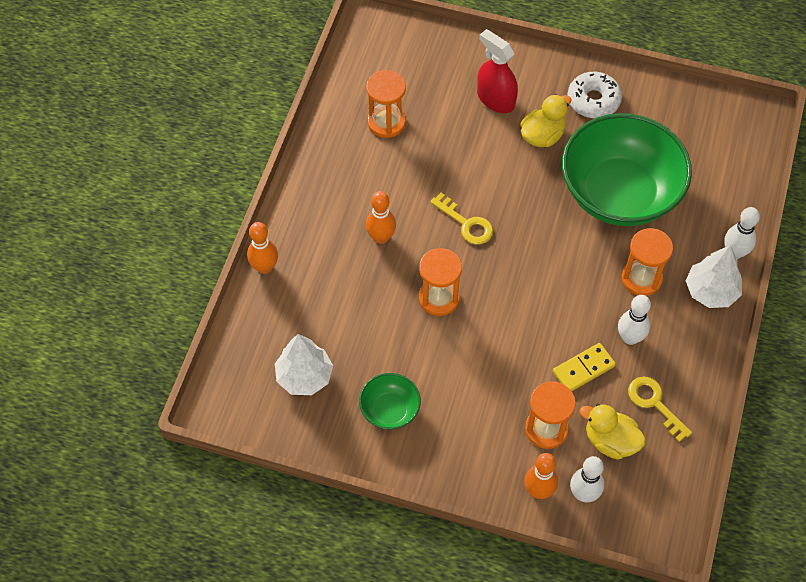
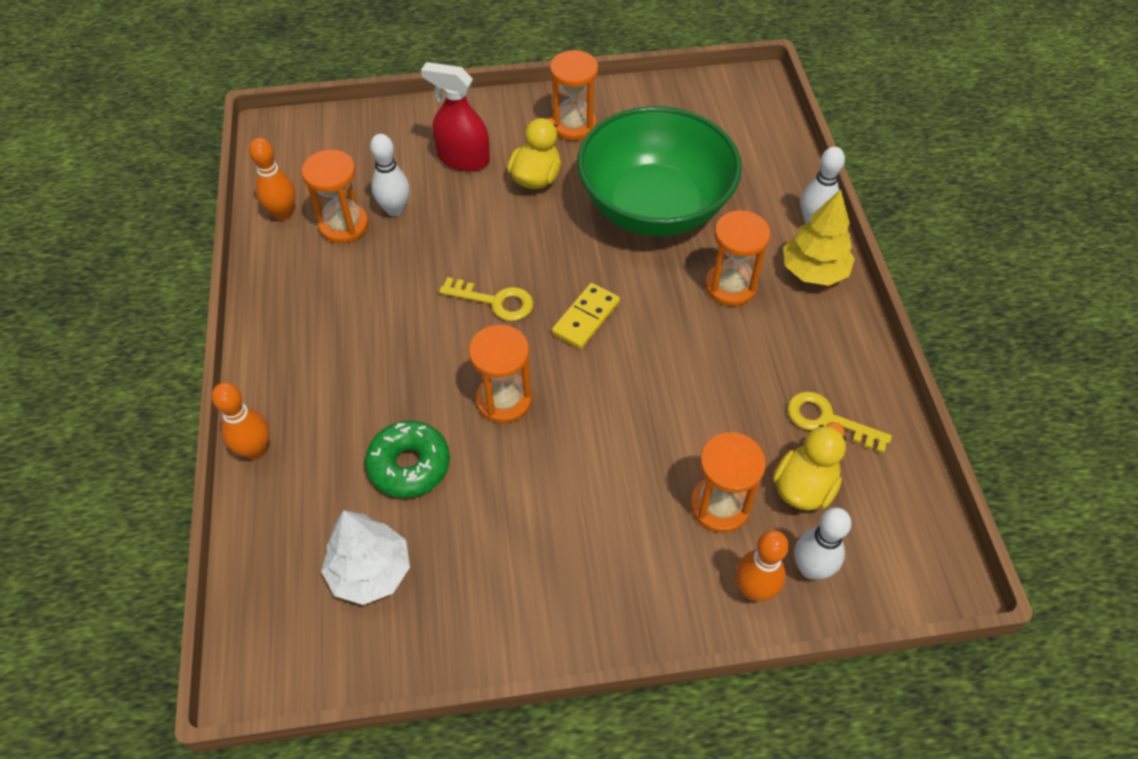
camera: 25 degrees left, 5 degrees down
(357, 318) = (409, 465): none -> green donut
(381, 237) = (396, 355): orange bowling pin -> orange bowling pin (283, 213)
(390, 410) = (508, 568): green bowl -> none
(583, 369) = (723, 413): yellow domino -> yellow domino (586, 318)
(593, 100) = (573, 125): white donut -> orange hourglass
(610, 441) = (804, 487): yellow duck -> yellow duck turned 120 degrees clockwise
(630, 338) = (755, 356): white bowling pin -> white bowling pin (395, 209)
(711, 291) = (813, 271): white tree -> yellow tree

